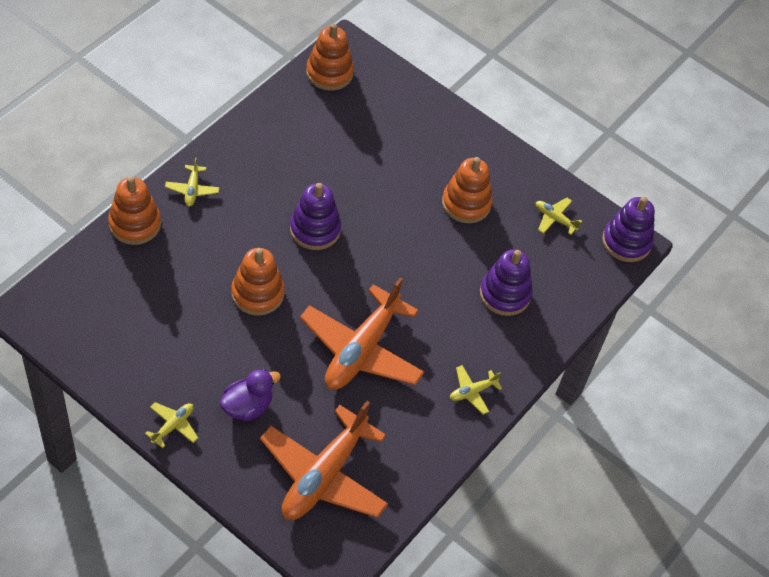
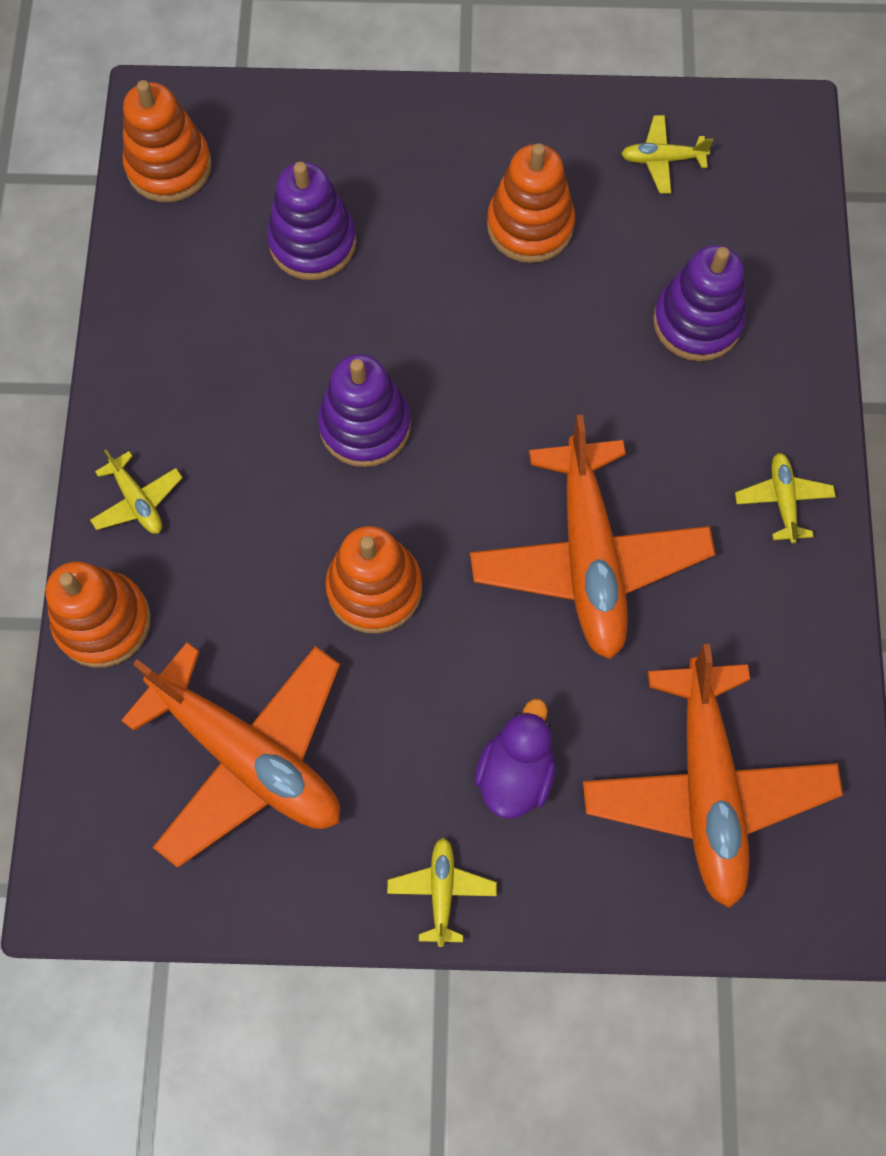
camera: 30 degrees left, 15 degrees up
(144, 316) = (248, 756): none -> orange plane
(472, 392) = (782, 500): yellow plane -> yellow plane turned 150 degrees clockwise
(626, 242) = (778, 123): purple stacking toy -> purple stacking toy (312, 243)

